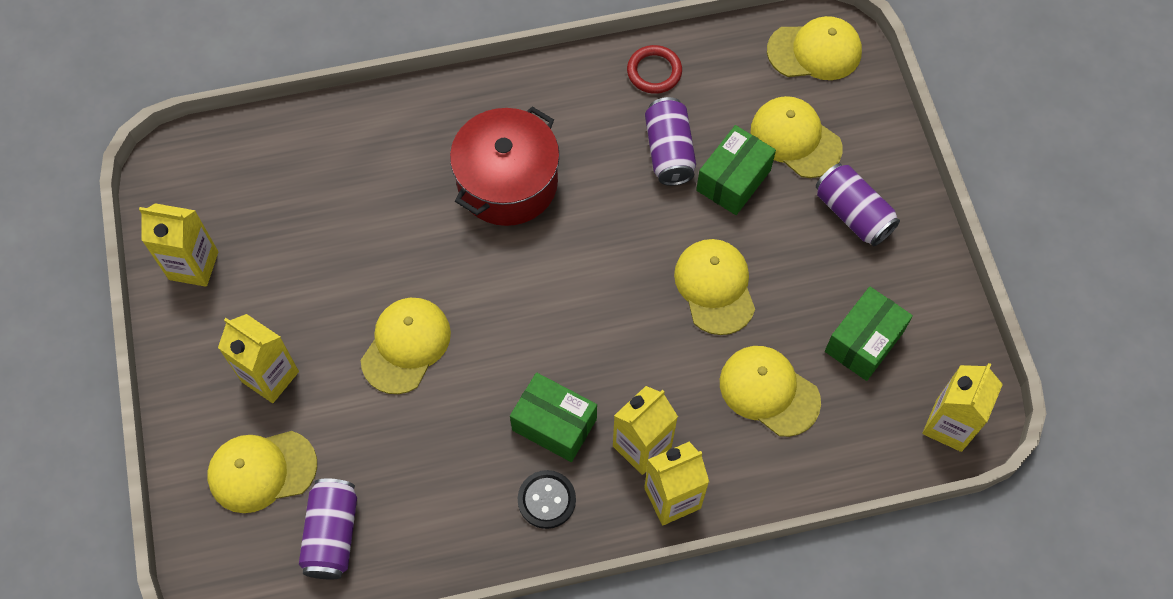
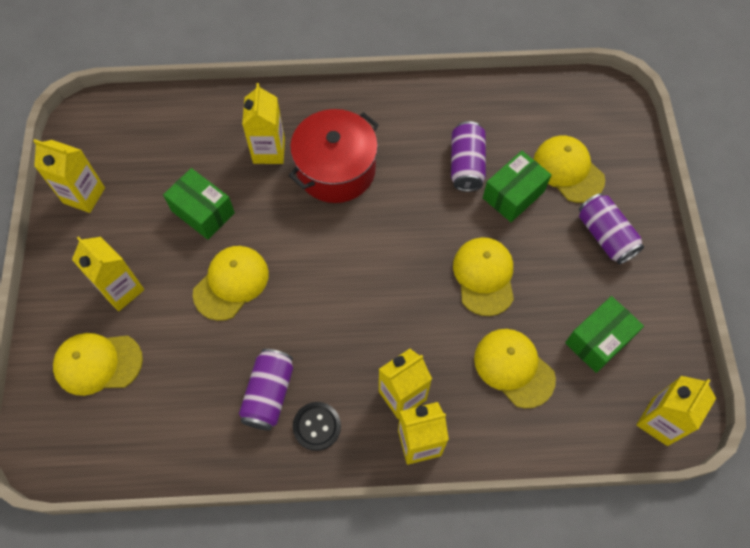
camera: 10 degrees right, 0 degrees up
(332, 534) = (141, 425): purple can -> purple can (269, 394)
(418, 171) = (269, 151): none -> yellow carton
(554, 424) = (335, 366): green box -> green box (203, 212)
(654, 72) = (465, 103): red ring -> none
(814, 51) = (594, 106): yellow cap -> none

